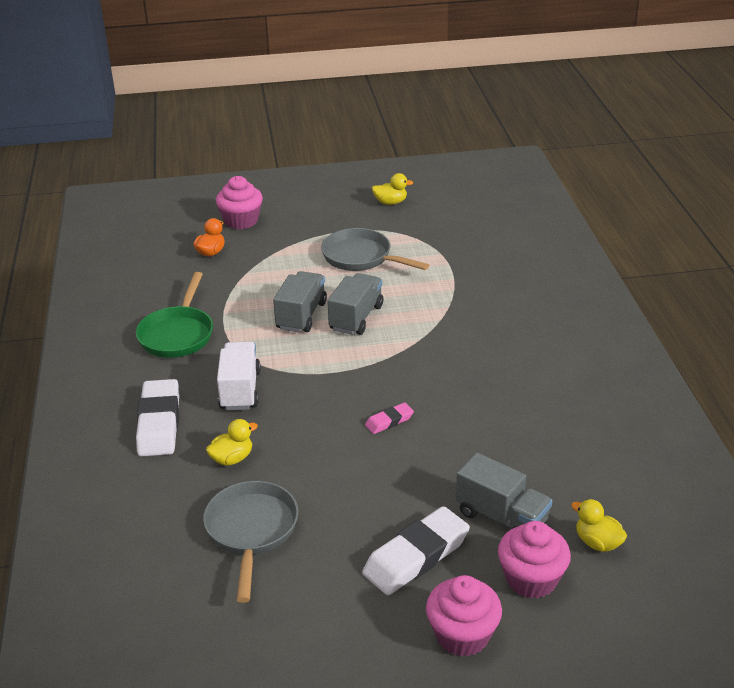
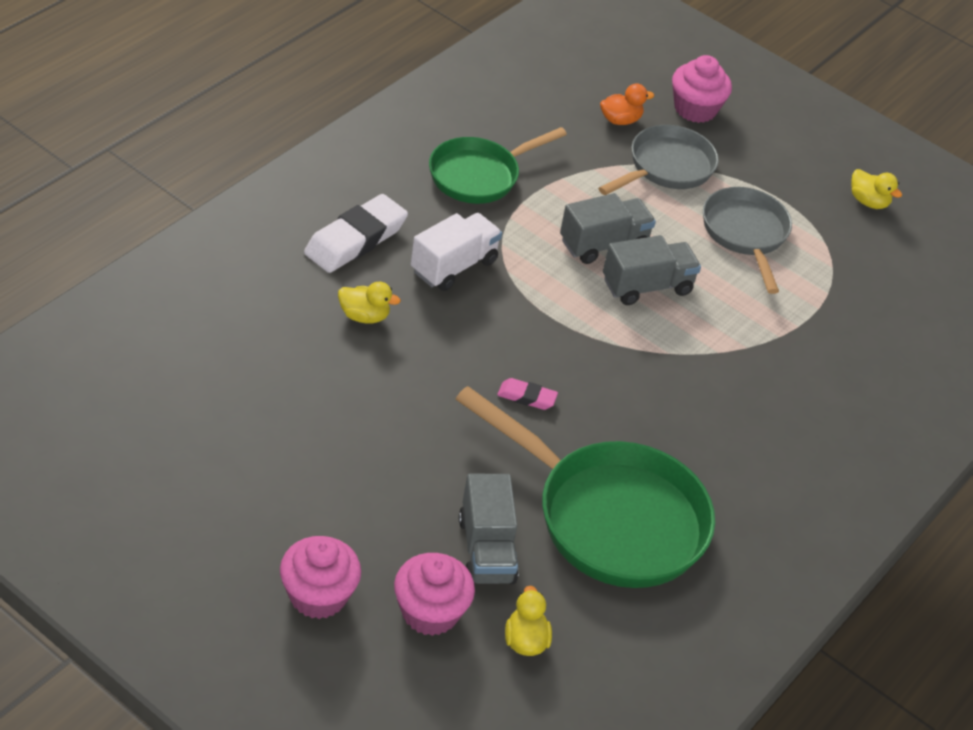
camera: 40 degrees right, 10 degrees up
(251, 531) = (294, 383): grey pan -> grey pan (666, 168)
(416, 556) = (376, 513): white eraser -> none
(527, 441) = (610, 517): none -> green pan

